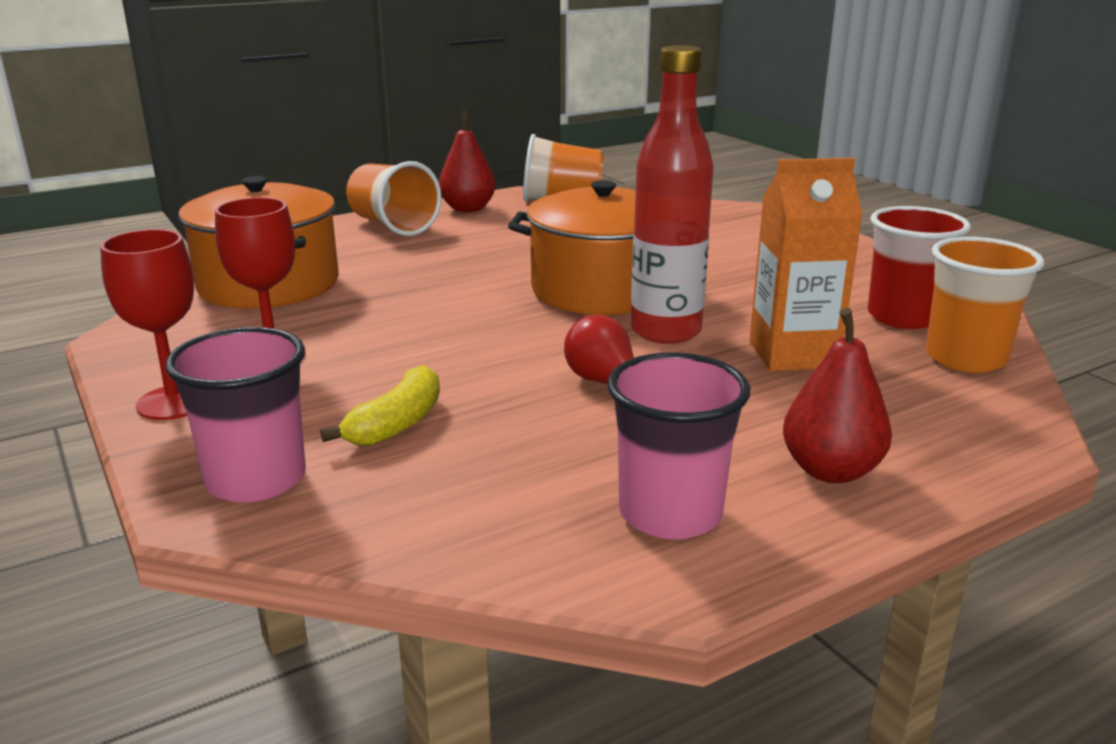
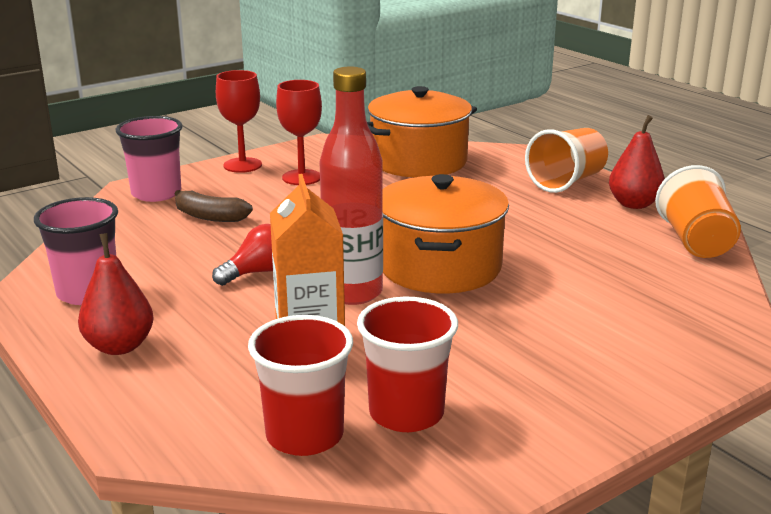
camera: 85 degrees right, 0 degrees up
(396, 424) = (210, 216): yellow banana -> brown banana
(965, 358) = (305, 435): orange cup -> red cup

